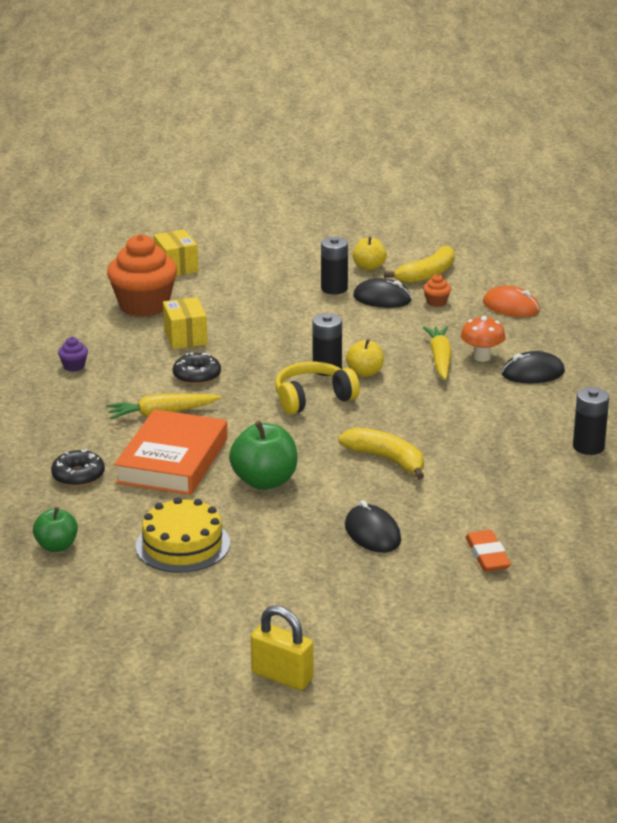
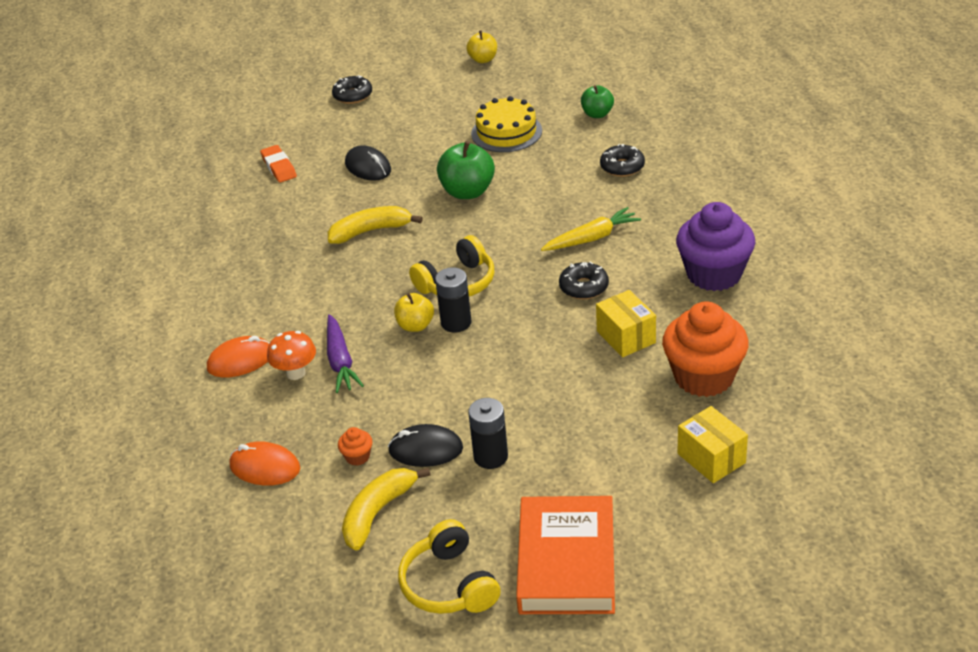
camera: 170 degrees right, 10 degrees up
(74, 366) = (714, 274): purple cupcake -> purple cupcake, size x2.49
(172, 460) = (553, 195): orange book -> orange book (566, 562)
(282, 676) = (402, 71): yellow padlock -> none
(369, 267) = (458, 512): yellow apple -> yellow apple (483, 59)
(369, 647) = (353, 95): none -> black donut
(387, 240) = (449, 584): none -> yellow headphones
(387, 460) = (371, 231): yellow banana -> yellow banana turned 135 degrees clockwise
(440, 359) = (340, 361): yellow carrot -> purple carrot
(532, 373) = (240, 361): black mouse -> orange mouse
(588, 447) = (192, 279): black battery -> none

